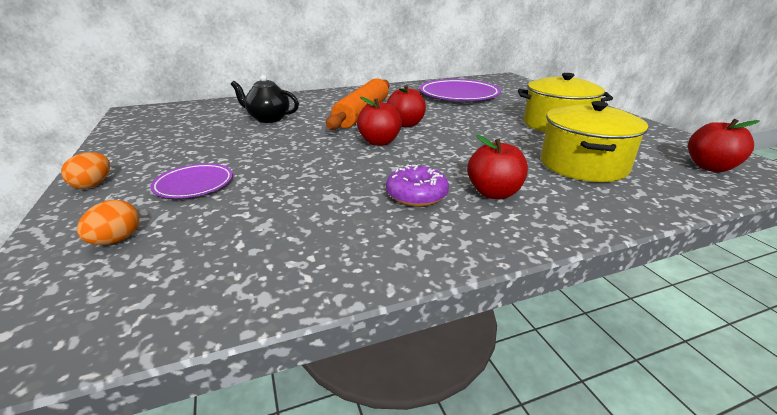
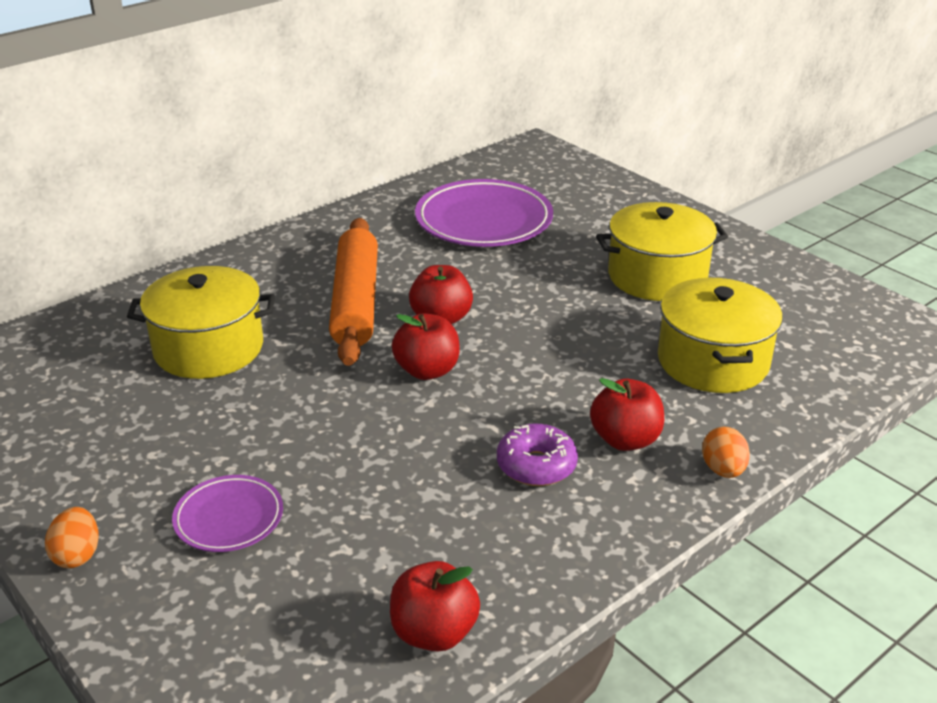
camera: 20 degrees left, 5 degrees up
(116, 240) = (222, 629): orange egg -> orange egg (723, 470)
(268, 119) = (208, 348): black teapot -> yellow pot
(710, 167) = (855, 334): red apple -> red apple (434, 633)

